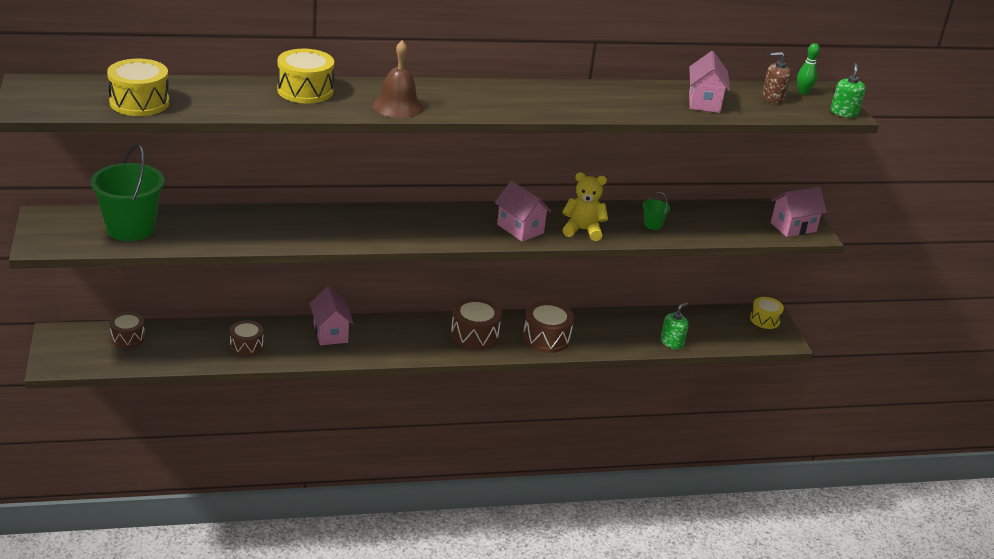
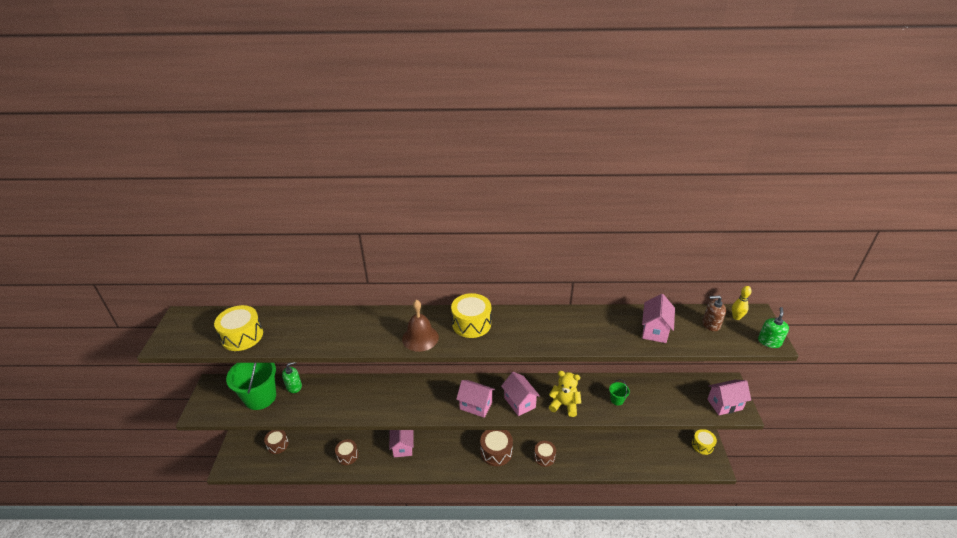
camera: 15 degrees right, 5 degrees up
(305, 91) = (360, 321): yellow drum -> yellow drum (471, 323)
(459, 232) = (476, 405): none -> pink house
(546, 338) = (544, 457): brown drum -> brown drum, size x0.66
(672, 342) = (632, 465): green soap dispenser -> green soap dispenser (294, 386)
(803, 92) = (736, 317): green bowling pin -> yellow bowling pin

